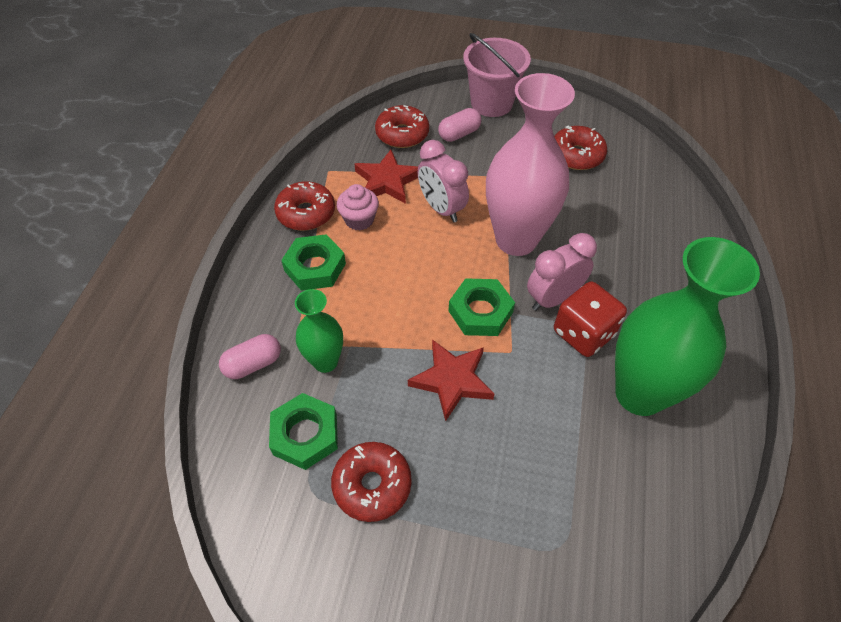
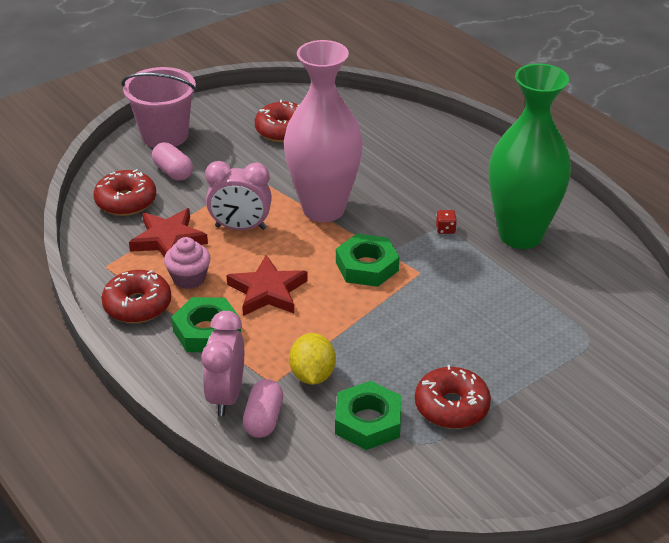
camera: 50 degrees left, 15 degrees down
(325, 361) = (312, 375): green vase -> yellow lemon
(452, 380) = (409, 316): red star -> red star (267, 291)
(459, 134) = (173, 172): pink capsule -> pink capsule turned 45 degrees counterclockwise
(553, 298) = (399, 224): pink clock -> pink clock (226, 396)
(583, 333) = (445, 229): red dice -> red dice, size x0.41

